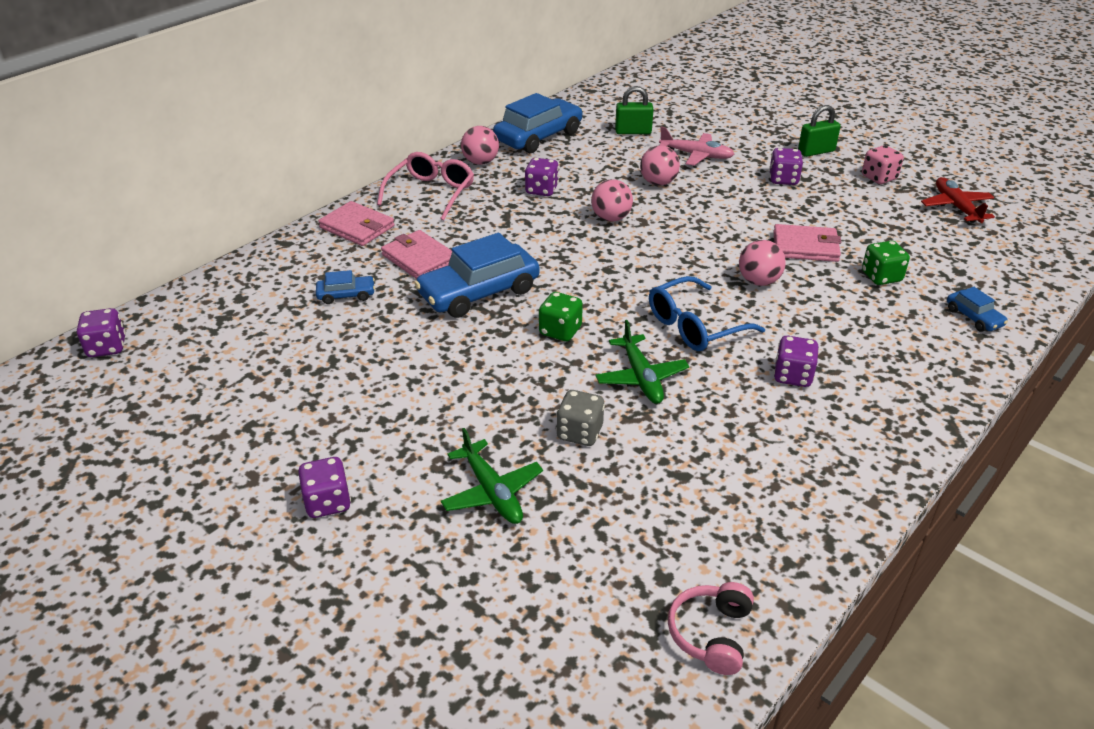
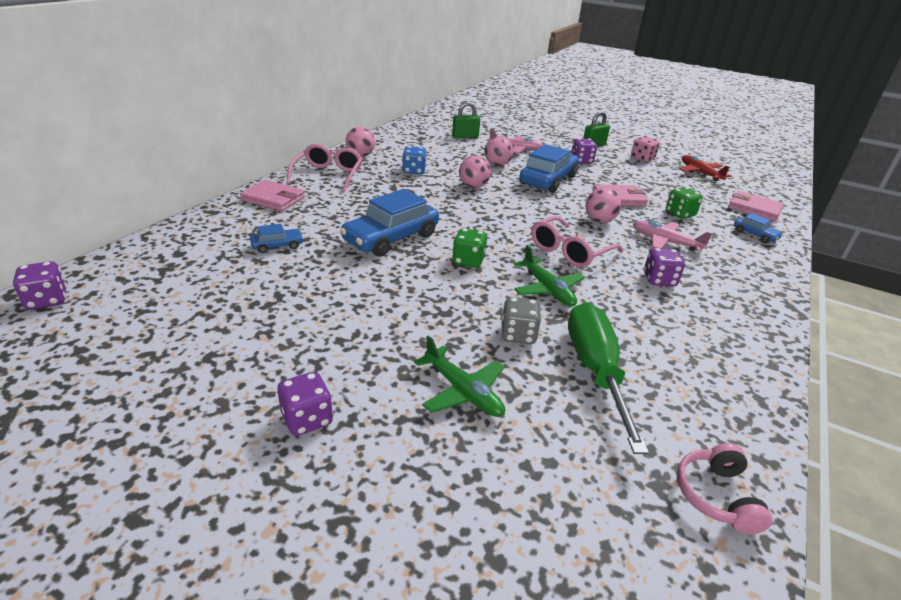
camera: 15 degrees left, 5 degrees down
(419, 258) = (333, 217): pink wallet -> pink wallet (754, 208)
(538, 136) = (398, 140): blue car -> blue car (548, 180)
(541, 190) = (414, 171): purple dice -> blue dice
(649, 485) = (595, 371): none -> green screwdriver
(694, 326) = (569, 251): blue glasses -> pink glasses
(834, 320) = (666, 242): none -> pink plane

